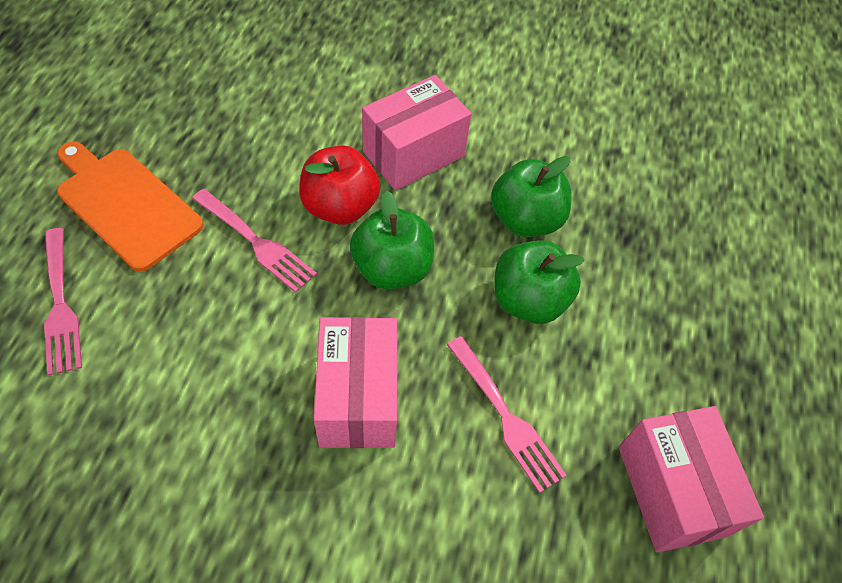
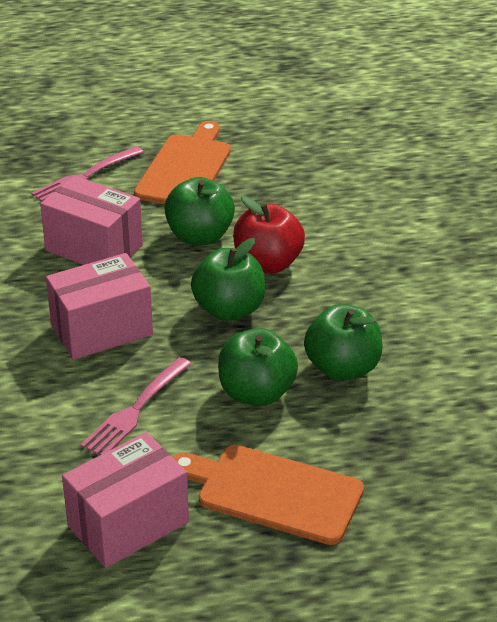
camera: 70 degrees right, 20 degrees down
(256, 242) = (200, 236): pink fork -> green apple
(413, 154) = (358, 283): pink box -> pink box (94, 248)
(669, 346) = (273, 493): none -> orange cutting board

